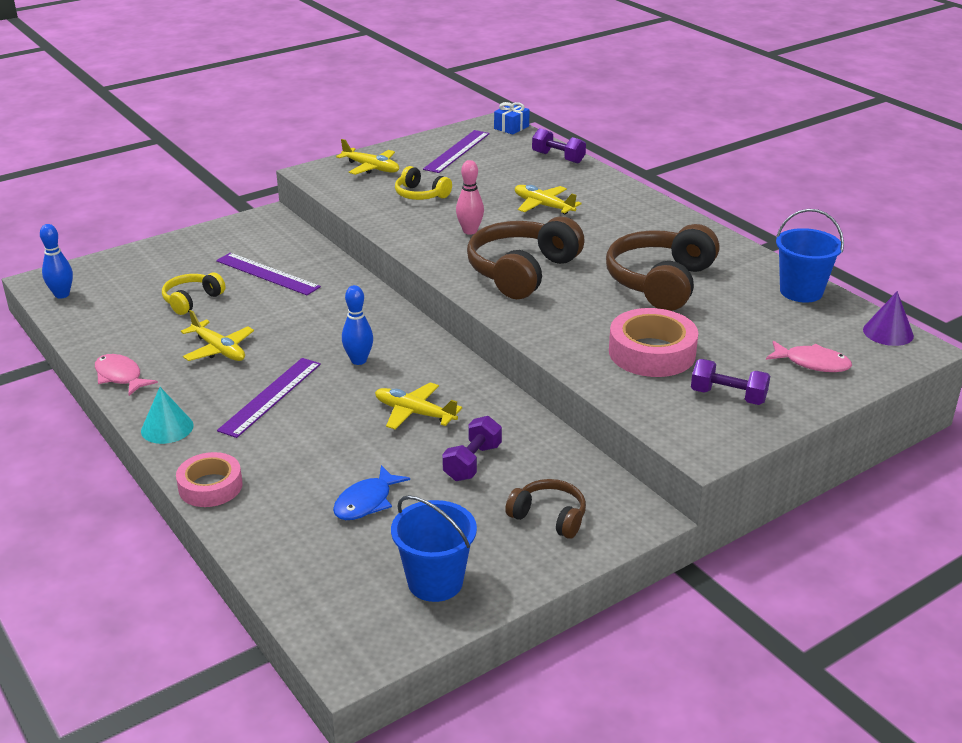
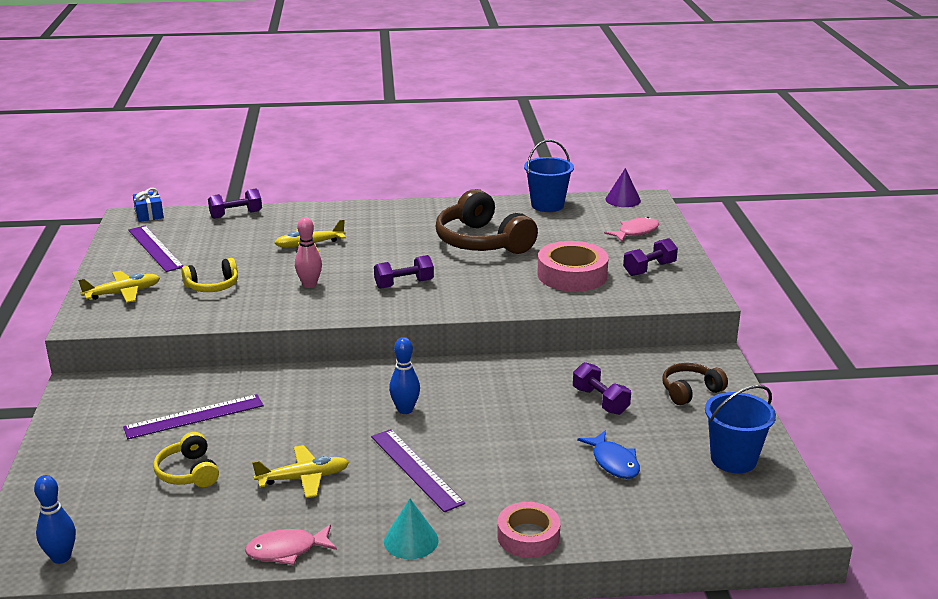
camera: 60 degrees left, 5 degrees down
(415, 413) = (511, 406): yellow plane -> none
(522, 272) = (404, 284): brown headphones -> purple dumbbell

